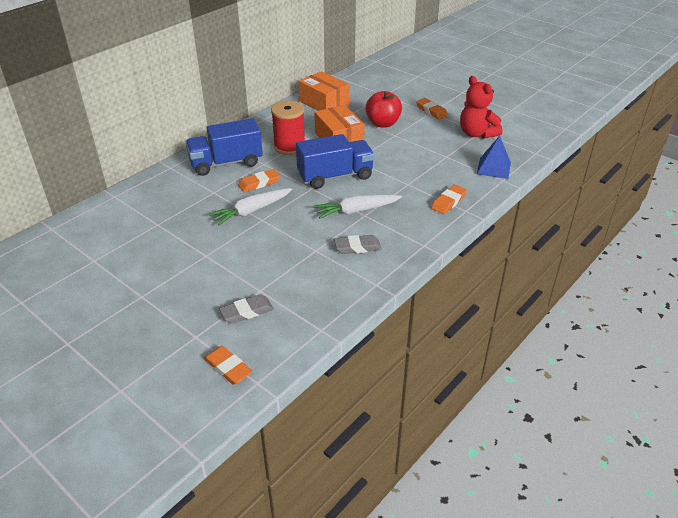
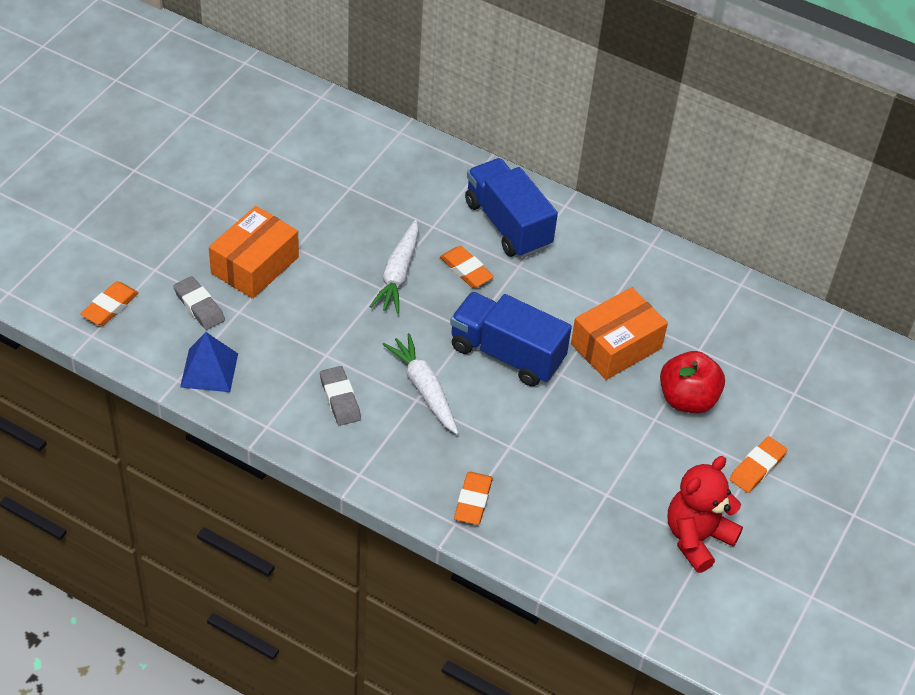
camera: 75 degrees right, 10 degrees up
(251, 211) = (398, 274): white carrot -> white carrot turned 120 degrees counterclockwise
(289, 147) = (574, 288): red spool -> none
(324, 103) = (730, 311): orange box -> orange box (255, 265)
(335, 176) = (506, 354): blue truck -> blue truck turned 150 degrees clockwise
(448, 202) = (473, 501): orange eraser -> orange eraser turned 75 degrees clockwise
(494, 168) = (588, 563): blue pyramid -> blue pyramid (209, 370)

